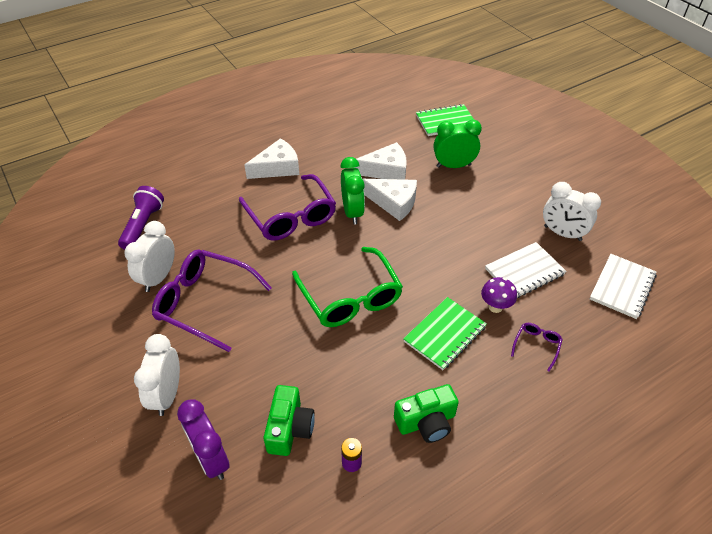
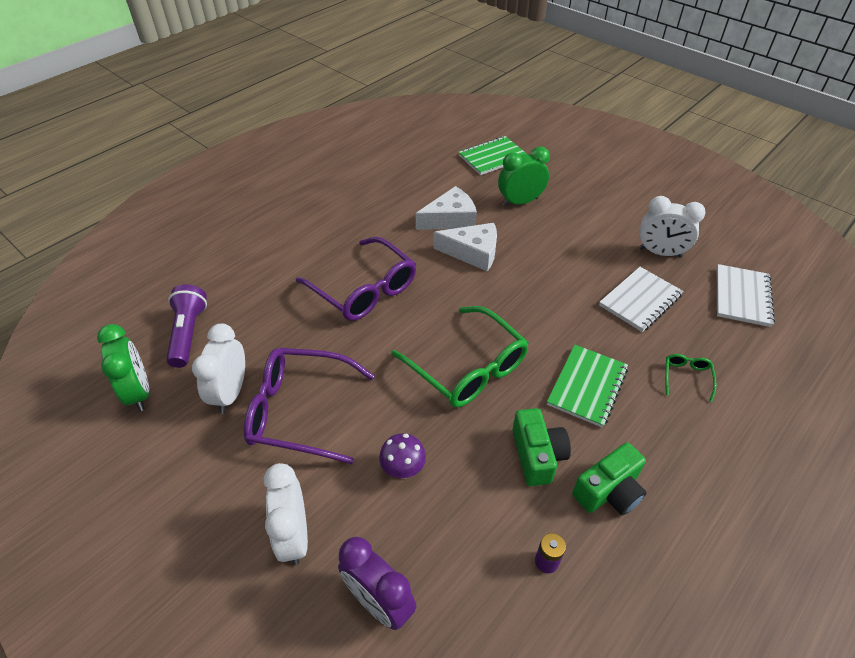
camera: 15 degrees left, 0 degrees up
(277, 167) = (327, 237): white cheese -> none
(289, 428) = (459, 539): green camera -> green camera (537, 455)
(352, 212) = (432, 271): green clock -> green clock (139, 392)
(495, 307) = (627, 344): purple mushroom -> purple mushroom (403, 470)
(536, 346) = (686, 378): purple glasses -> green glasses

